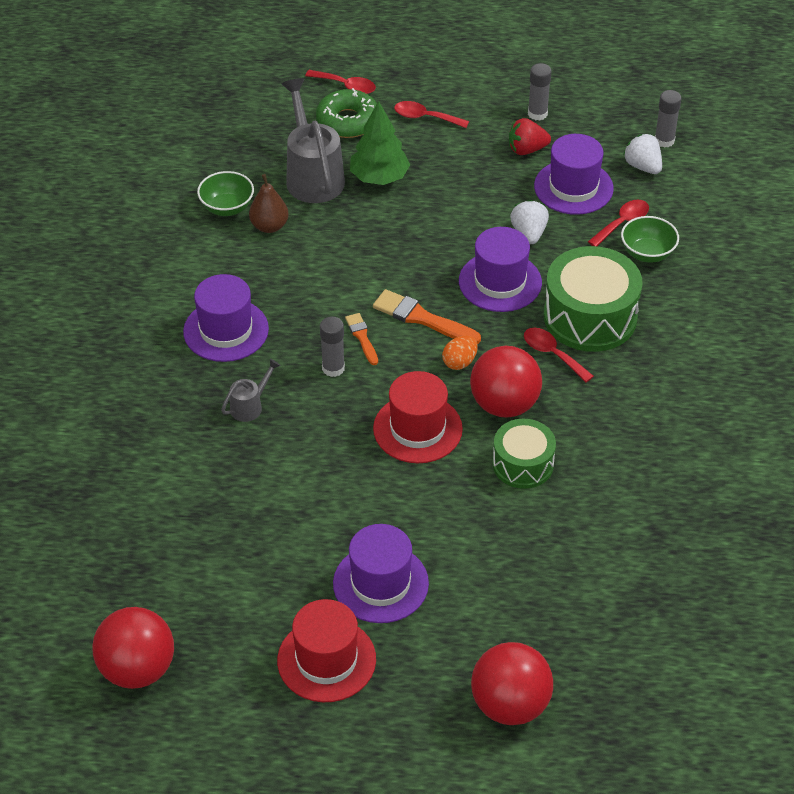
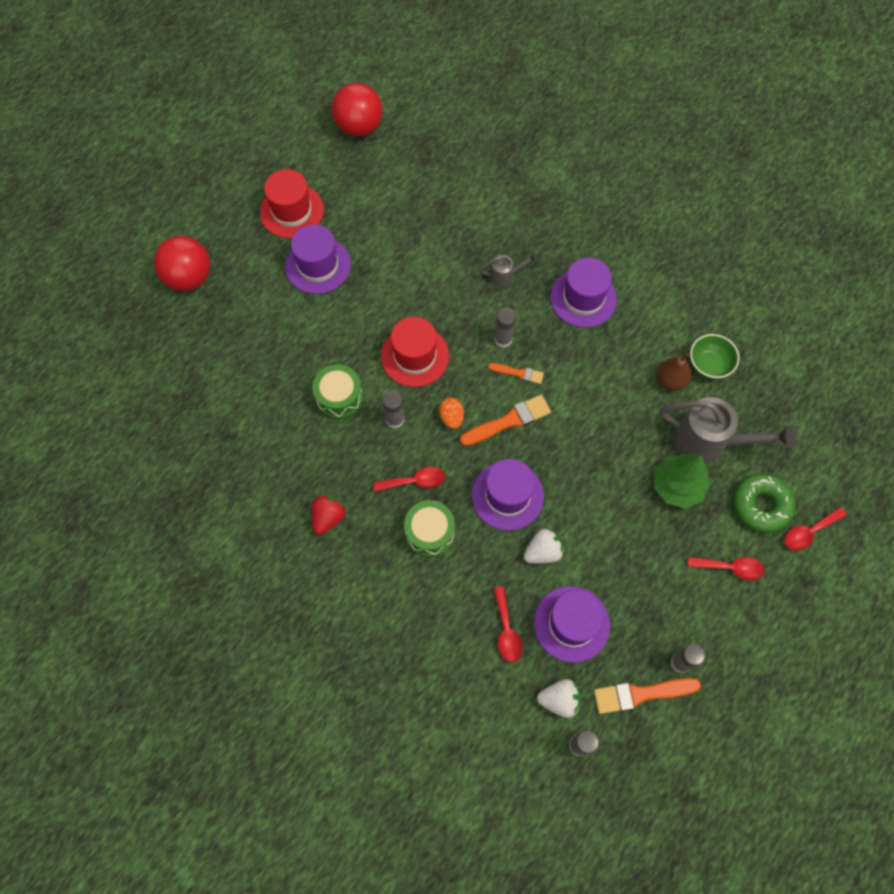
camera: 125 degrees right, 20 degrees up
(250, 406) = (505, 275): grey watering can -> grey watering can turned 90 degrees counterclockwise
(425, 117) = (730, 568): red spoon -> red spoon turned 45 degrees clockwise
(504, 405) = (394, 420): red ball -> grey glue stick
(526, 149) = (640, 620): red strawberry -> red strawberry (328, 517)
(529, 233) = (543, 552): white strawberry -> white strawberry turned 60 degrees counterclockwise
(587, 124) = (641, 694): none -> orange brush
(590, 317) = (430, 532): green drum -> green drum, size x0.61
(647, 253) = (462, 624): green bowl -> none

